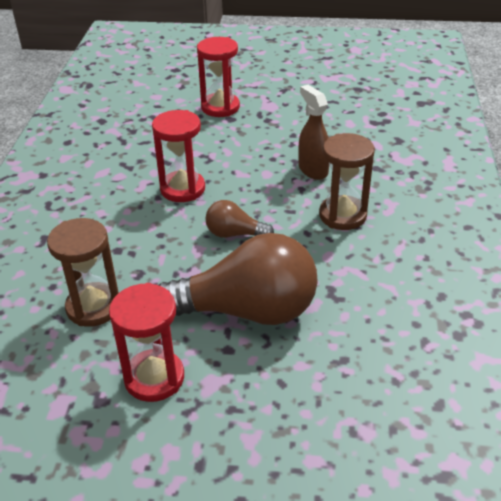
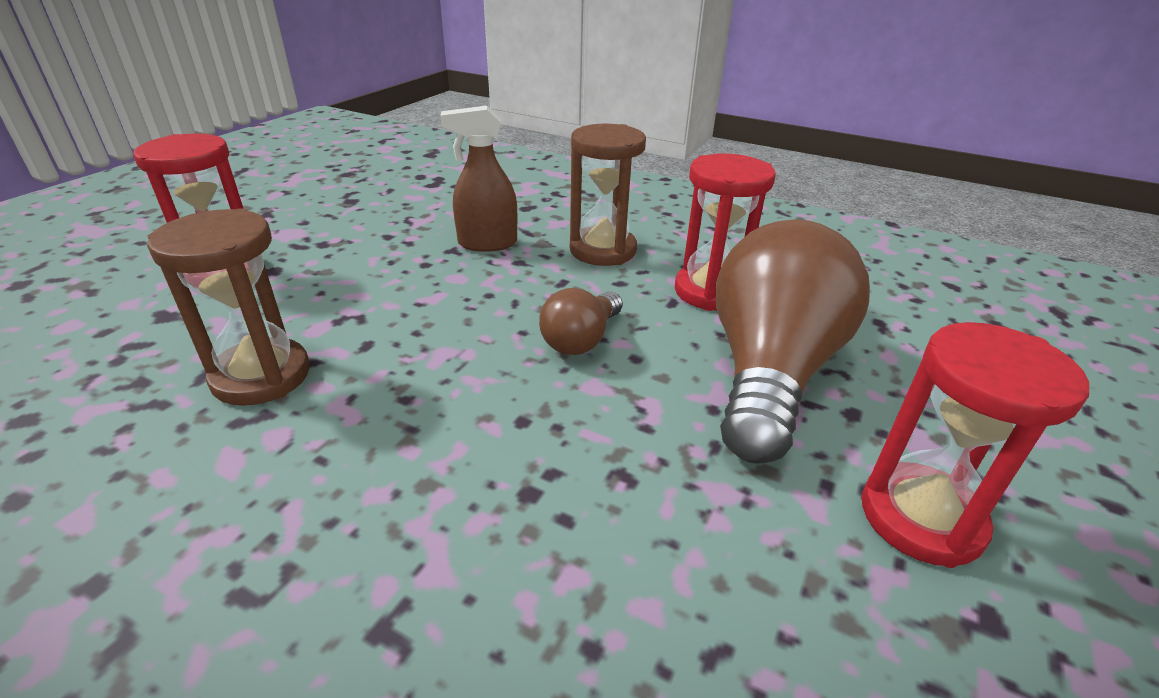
camera: 70 degrees left, 5 degrees down
(93, 307) = (700, 574): brown hourglass -> brown hourglass (261, 376)
(182, 189) = (412, 363): red hourglass -> red hourglass (711, 291)

